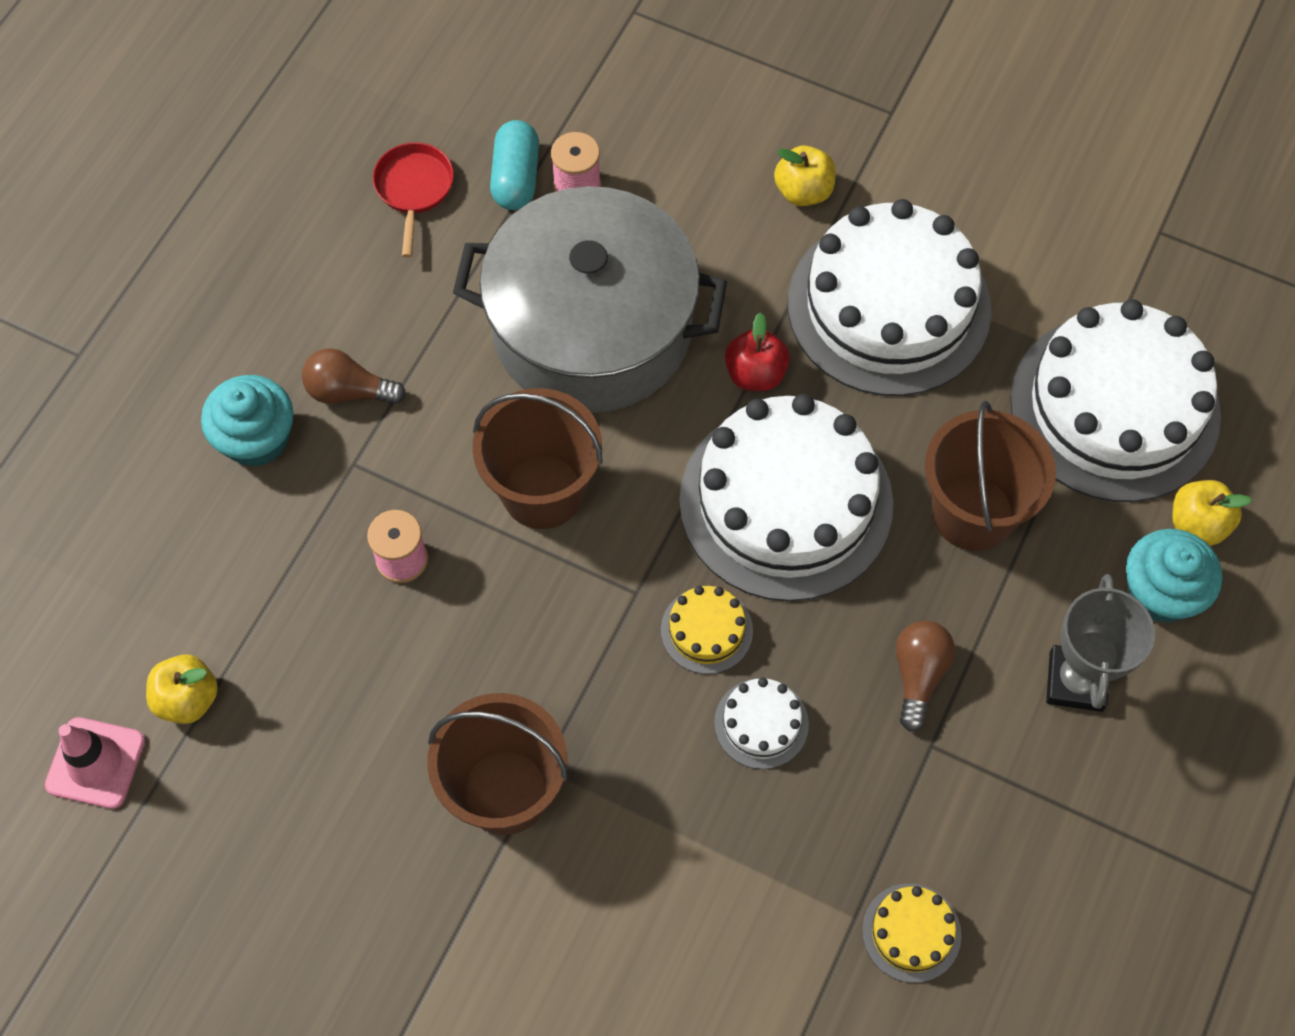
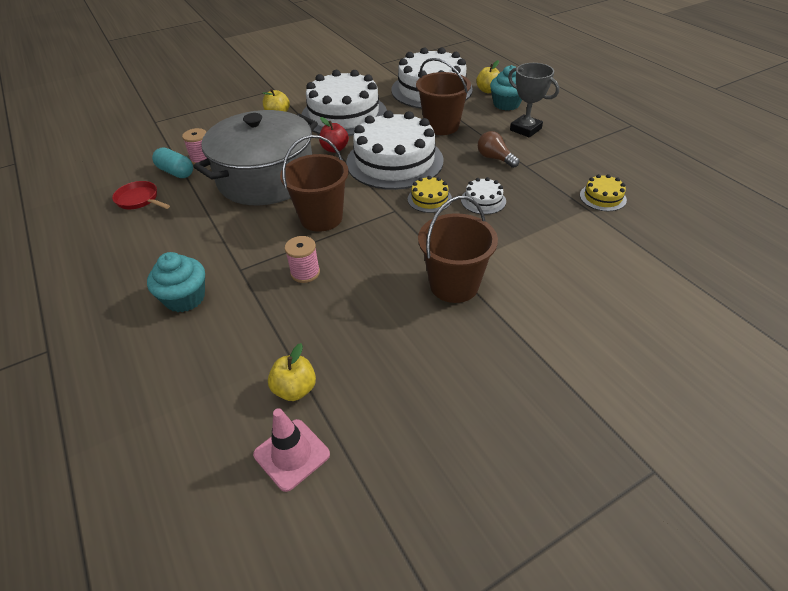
camera: 55 degrees left, 20 degrees down
(349, 391) = (203, 256): brown light bulb -> none

